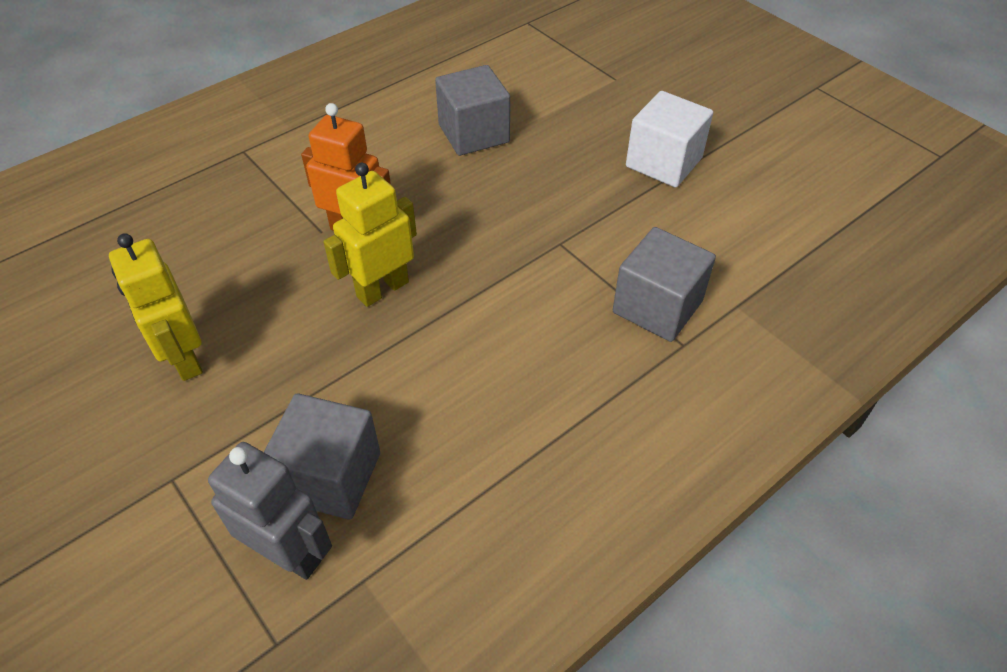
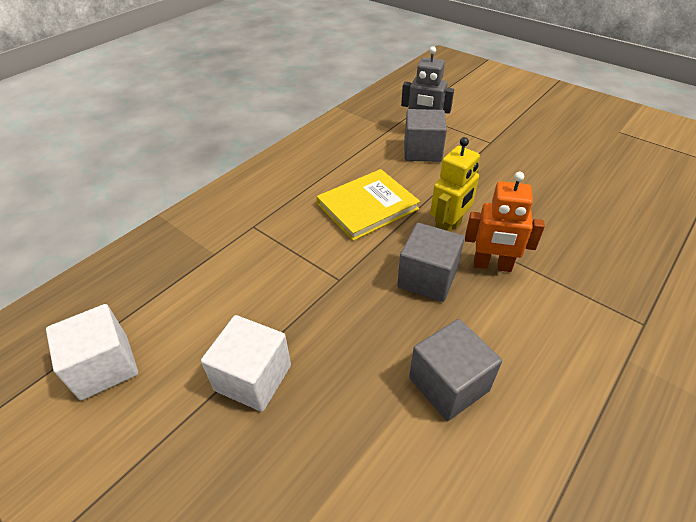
camera: 170 degrees right, 5 degrees down
(184, 358) = (531, 181): yellow robot -> none
(490, 351) = (367, 206): none -> yellow book
(657, 307) = (268, 245): grey cube -> grey cube (427, 278)
(825, 192) = (104, 366): none -> white cube

